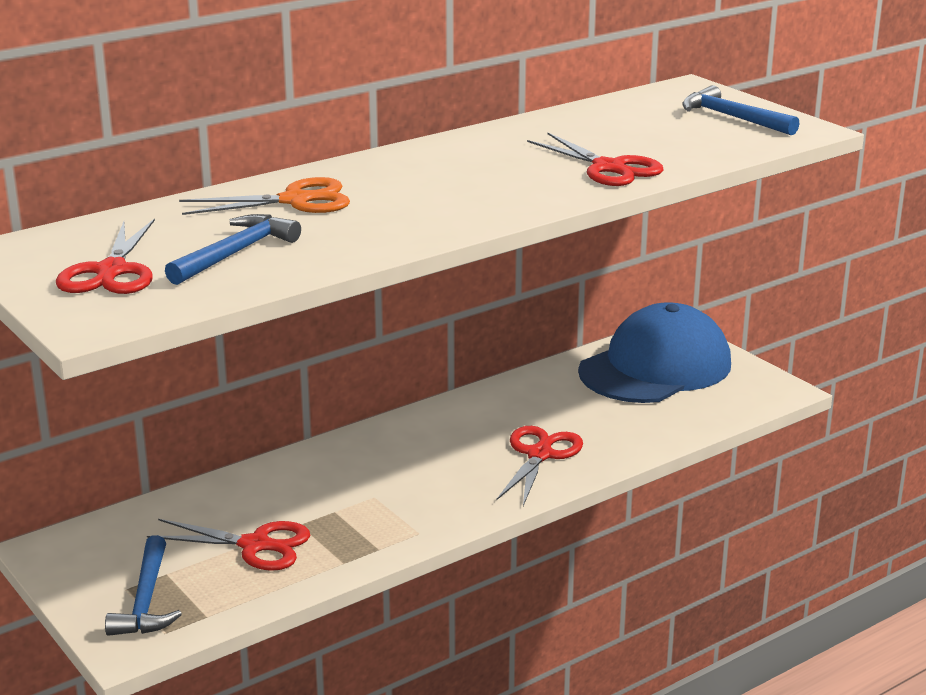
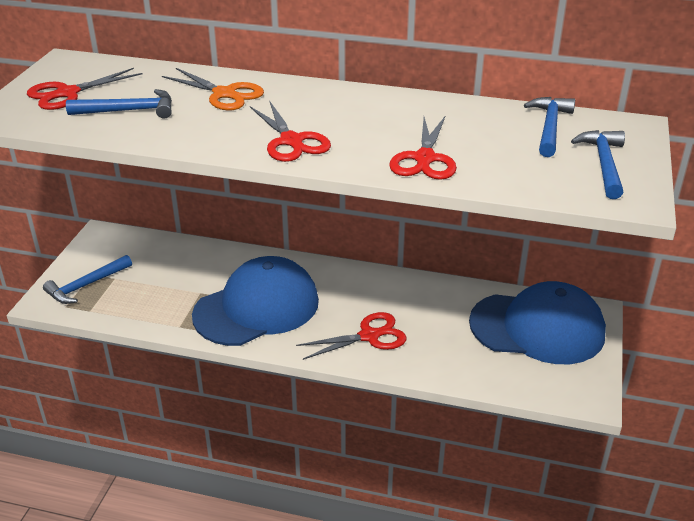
camera: 50 degrees right, 10 degrees up
(255, 545) = (165, 290): red scissors -> red scissors (291, 141)
(388, 499) = (257, 307): none -> blue cap
(637, 111) = (550, 127): none -> blue hammer

